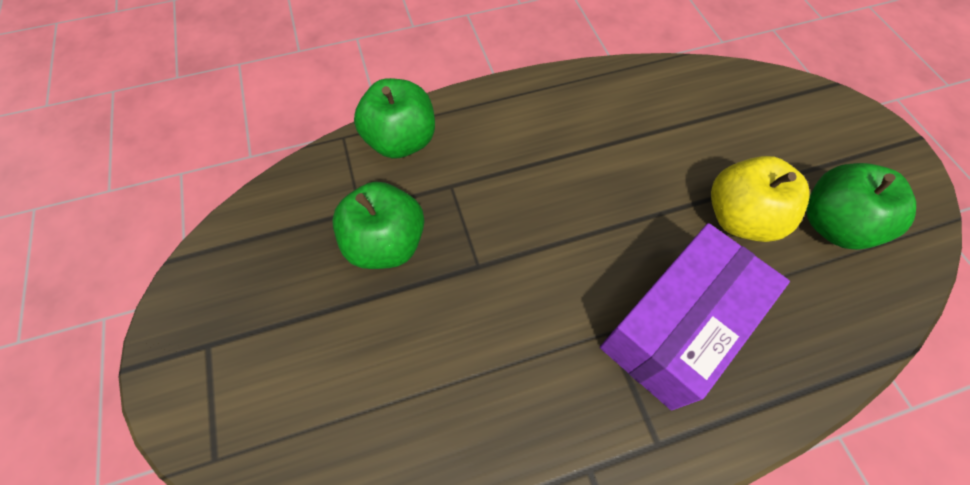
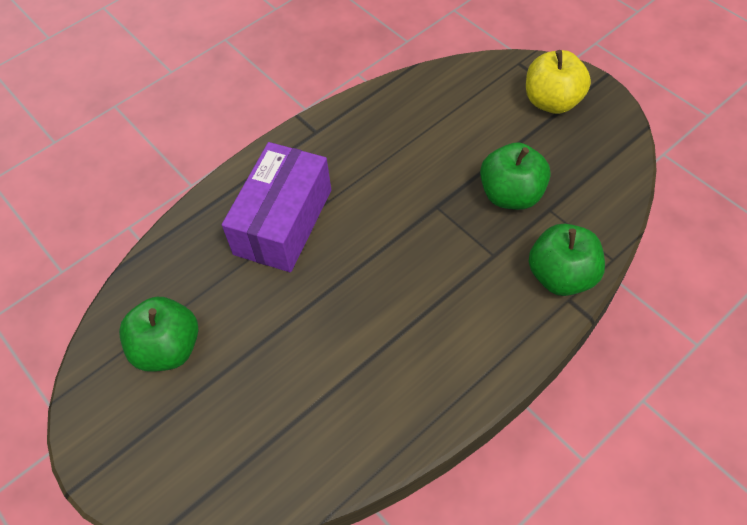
camera: 160 degrees right, 5 degrees down
(739, 218) = (248, 323): yellow apple -> yellow apple (552, 101)

